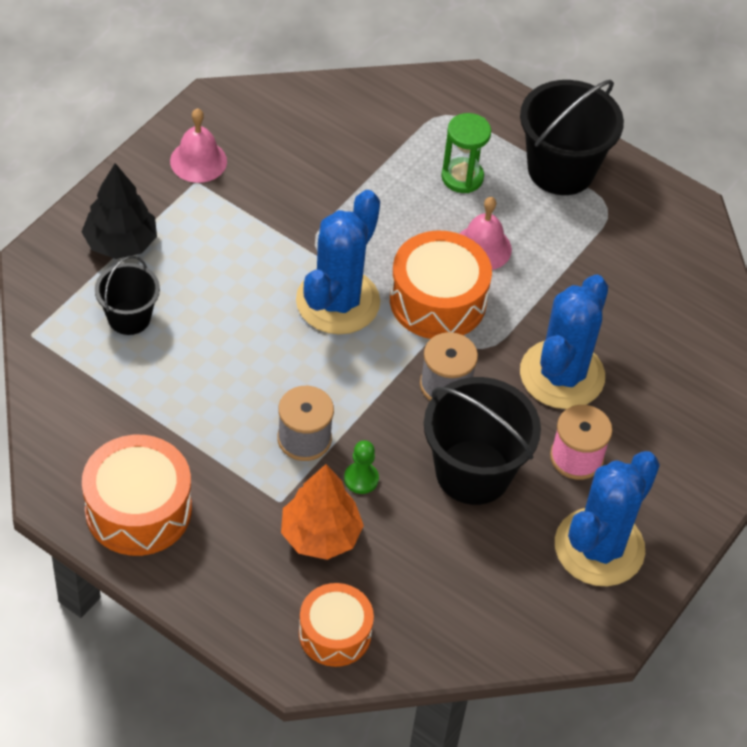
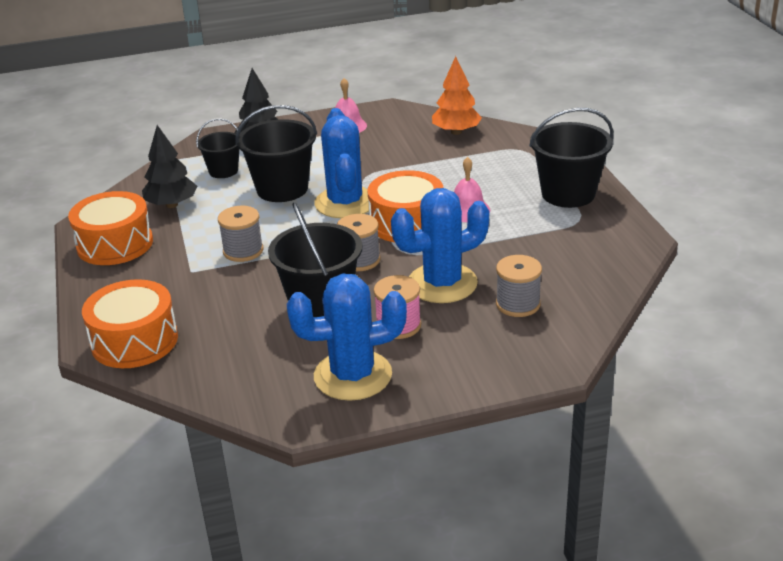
camera: 45 degrees right, 20 degrees down
(131, 409) = (172, 205): none -> black tree
(238, 314) = (282, 189): none -> black bucket
(320, 535) = (191, 295): orange tree -> orange tree (456, 132)
(335, 633) = (134, 341): orange drum -> orange drum, size x1.51
(337, 301) = (345, 203): blue cactus -> blue cactus turned 75 degrees counterclockwise
(361, 479) = (250, 280): green pawn -> none
(462, 177) = (496, 177): green hourglass -> none
(658, 365) = (518, 304): none -> grey spool

